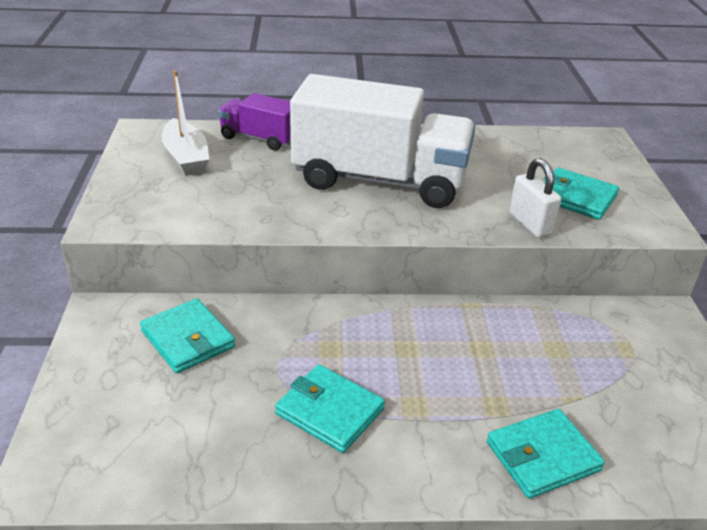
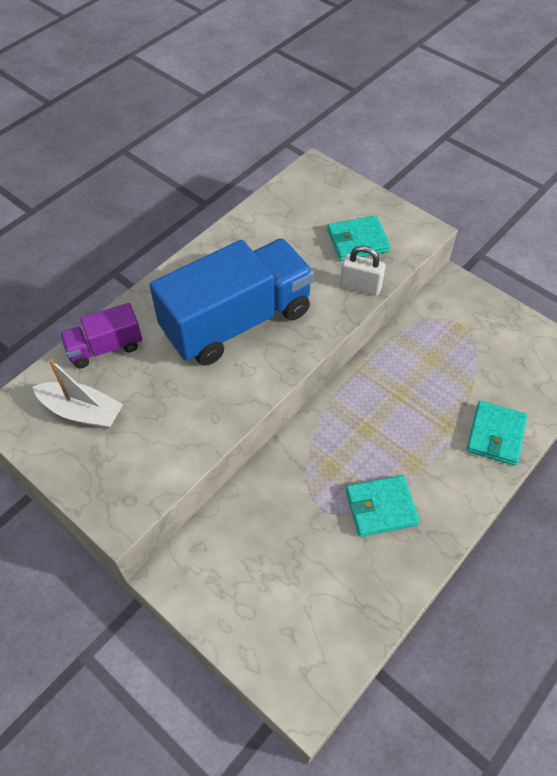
camera: 45 degrees left, 20 degrees up
(188, 339) = (249, 540): turquoise wallet -> none
(379, 180) = (237, 321): white truck -> blue truck

